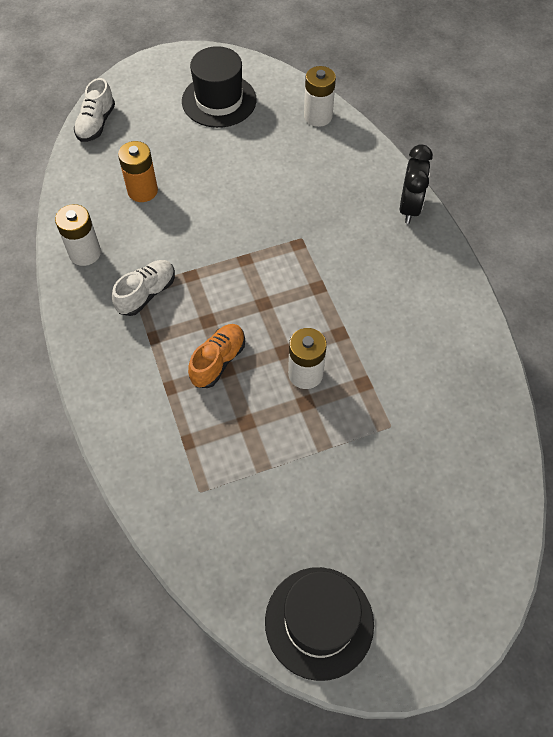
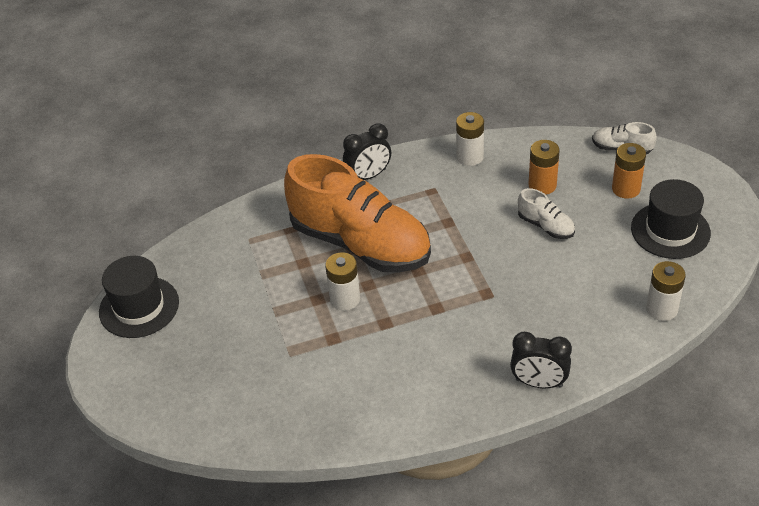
camera: 95 degrees right, 15 degrees down
(101, 356) = (369, 176): none -> black clock
(146, 294) = (428, 197): white shoe -> white shoe (546, 226)
(157, 126) = (626, 189): none -> orange battery
(218, 361) = (360, 243): orange shoe -> orange shoe, size x2.45

